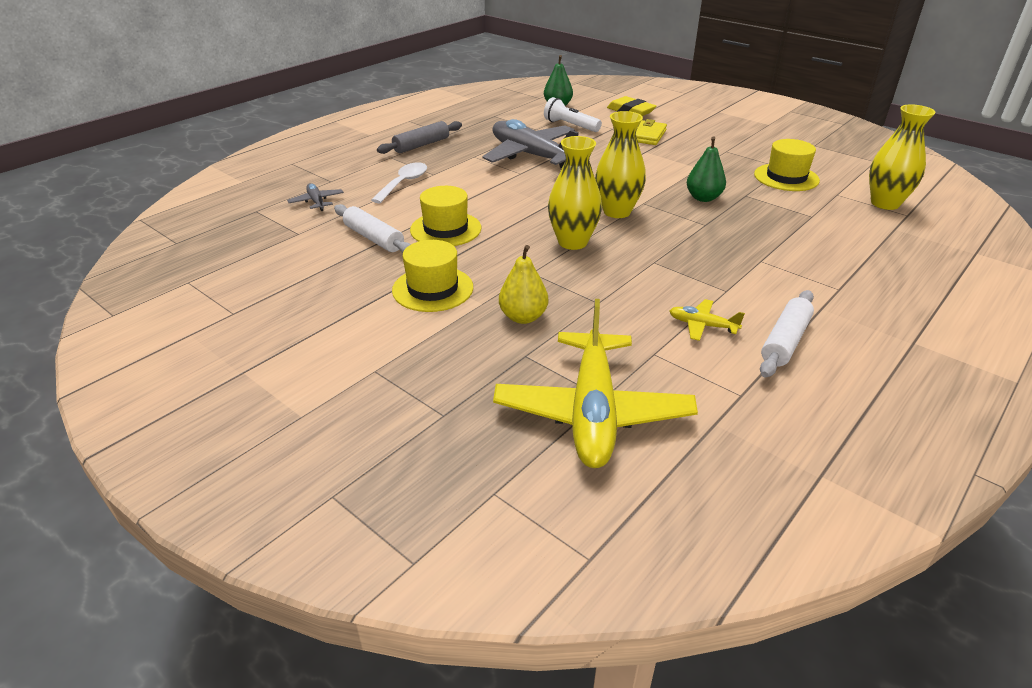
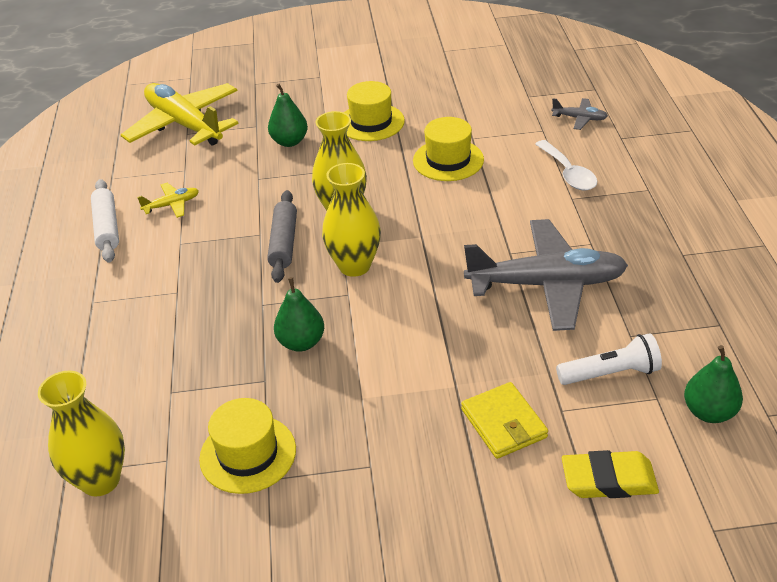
camera: 135 degrees right, 5 degrees up
(374, 238) = (476, 124): white rolling pin -> none
(421, 145) = (664, 221): grey rolling pin -> grey rolling pin (284, 243)
(523, 317) = (289, 141): yellow pear -> green pear

